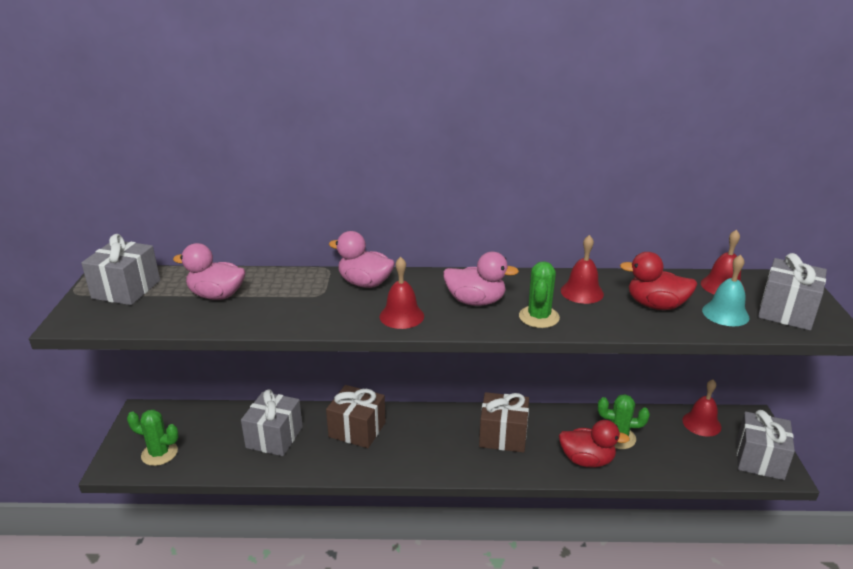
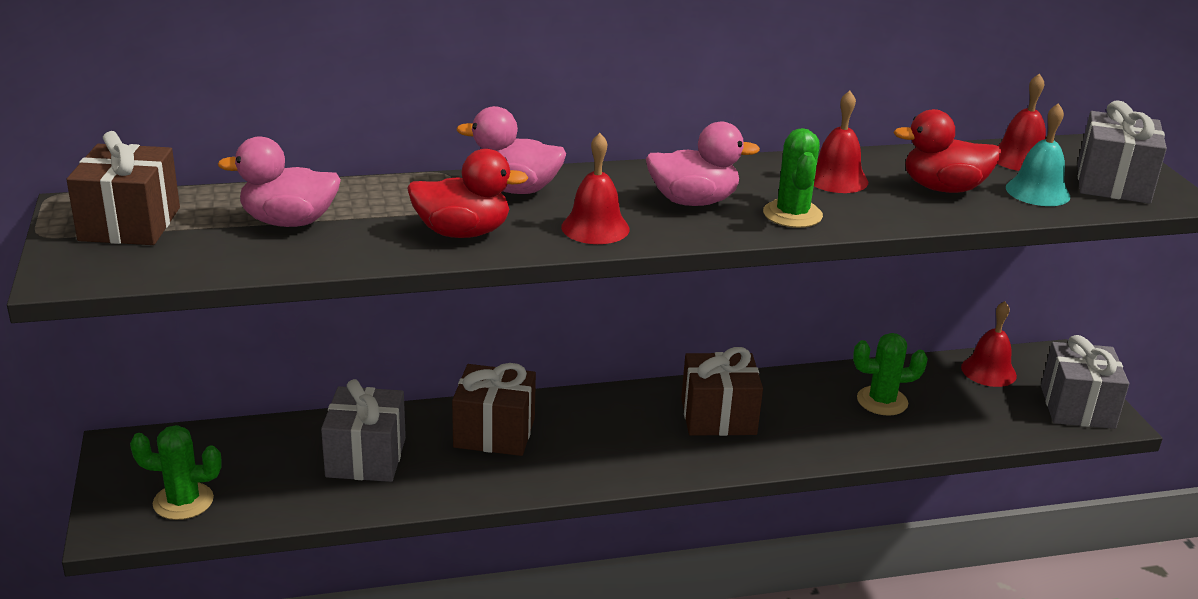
camera: 15 degrees left, 0 degrees up
(126, 289) = (130, 224): grey gift -> brown gift
(587, 460) = (848, 435): red duck -> red duck (463, 232)

